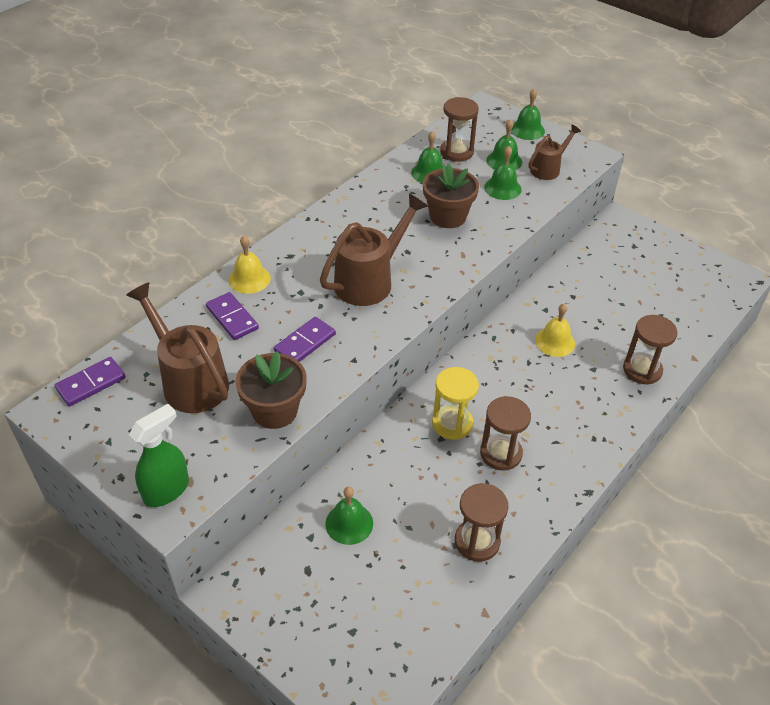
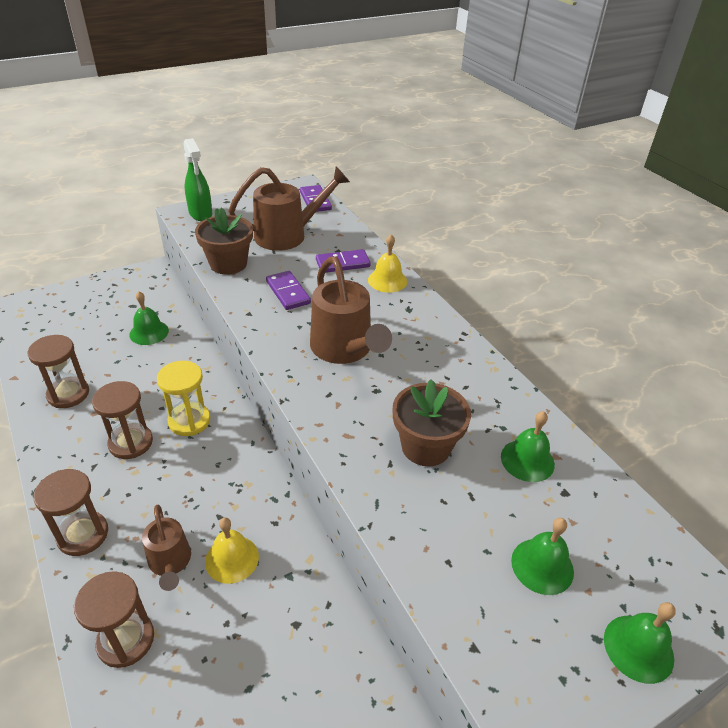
camera: 110 degrees right, 5 degrees down
(457, 152) = (576, 511): brown hourglass -> brown hourglass (83, 535)
(502, 188) = (470, 533): green bell -> none
(548, 169) = (507, 625): brown watering can -> brown watering can (170, 563)

